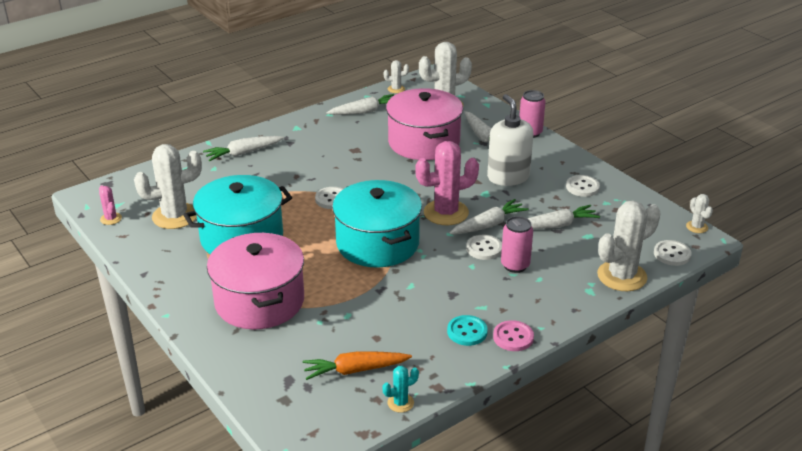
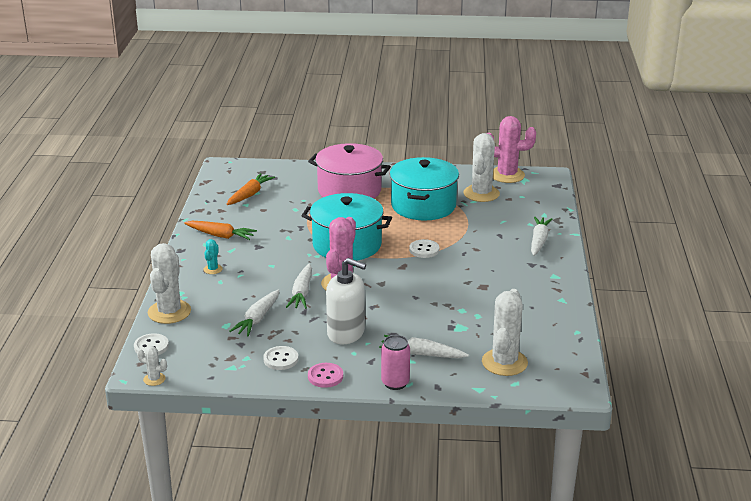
camera: 130 degrees right, 5 degrees down
(111, 219) = (507, 175): pink cactus -> pink cactus, size x2.14
(365, 111) = (545, 317): white carrot -> none
(396, 89) = (572, 353): white cactus -> none
(400, 403) = (207, 196): turquoise cactus -> turquoise cactus (213, 269)
(424, 142) = (452, 321): pink pot -> none
(467, 332) = (220, 235): turquoise button -> orange carrot
(484, 248) = (280, 278): white button -> none
(513, 337) = (192, 246): pink button -> pink button (325, 376)
(515, 265) = (246, 280): pink can -> none

